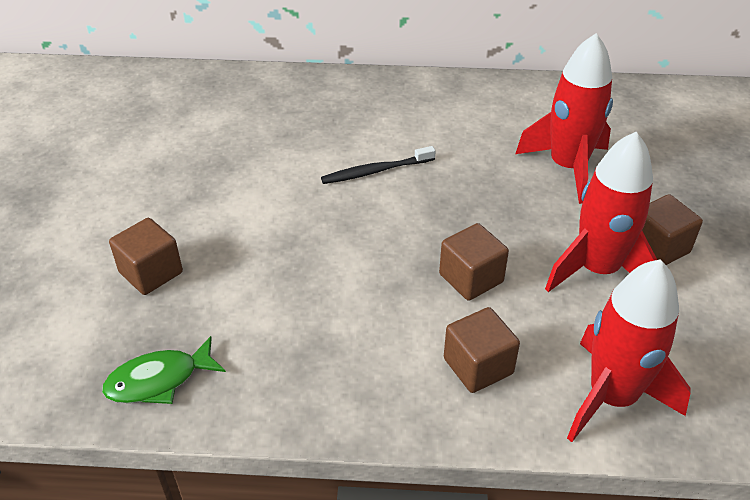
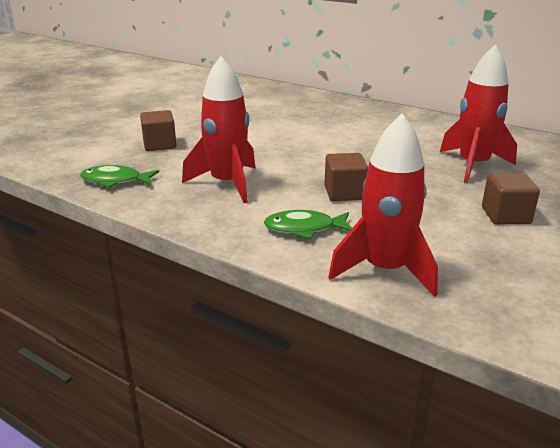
camera: 30 degrees right, 15 degrees down
(375, 171) = (334, 138): black toothbrush -> none
(478, 366) = (304, 228): brown cube -> green fish
(597, 270) = (443, 213): red rocket -> red rocket (227, 183)

